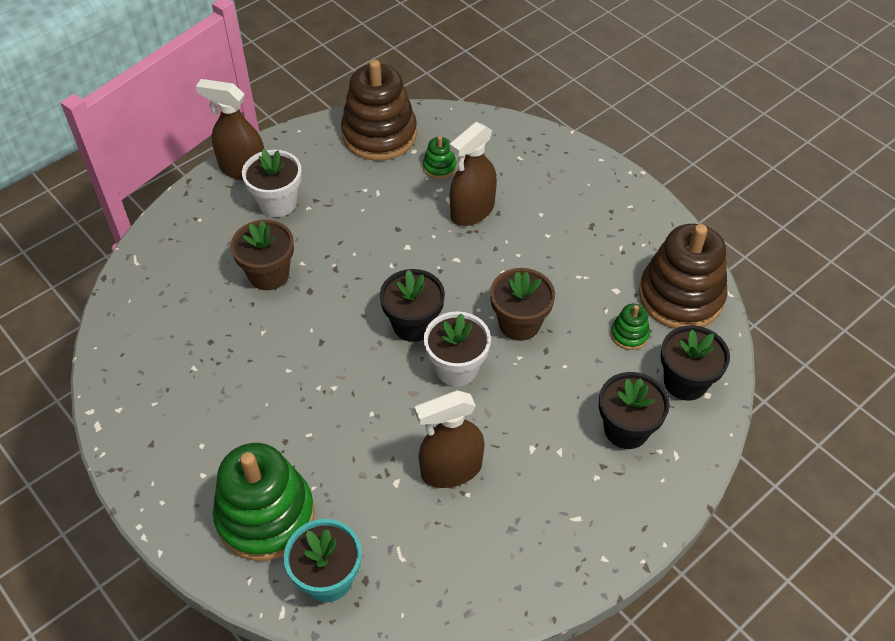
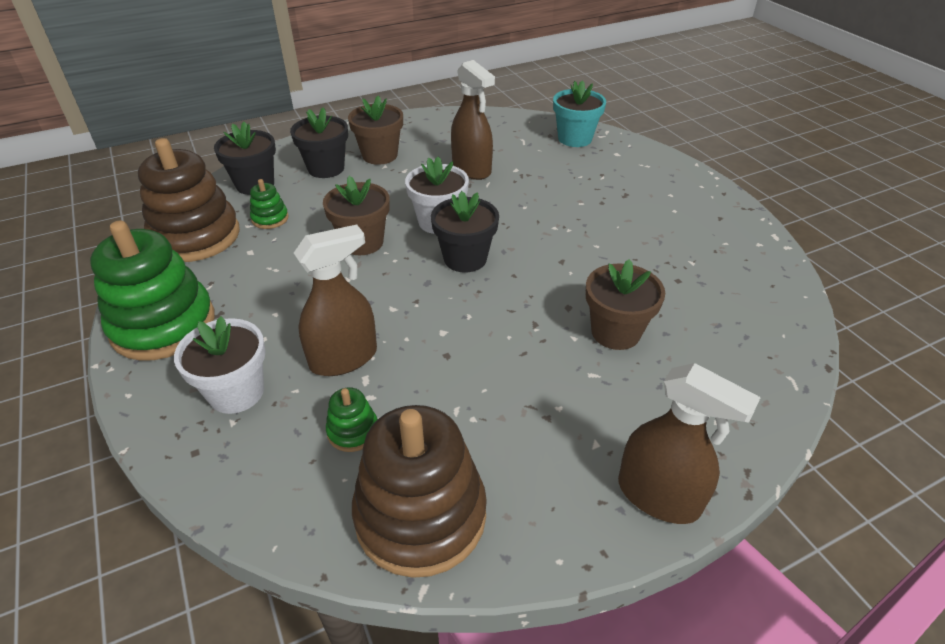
camera: 165 degrees left, 10 degrees down
(265, 516) = (618, 168): green stacking toy -> green stacking toy (163, 325)
(277, 203) = (602, 424): white flower pot -> white flower pot (236, 392)
(451, 469) = (471, 169): brown spray bottle -> brown spray bottle turned 60 degrees clockwise
(577, 472) = (380, 155): none -> brown flower pot

